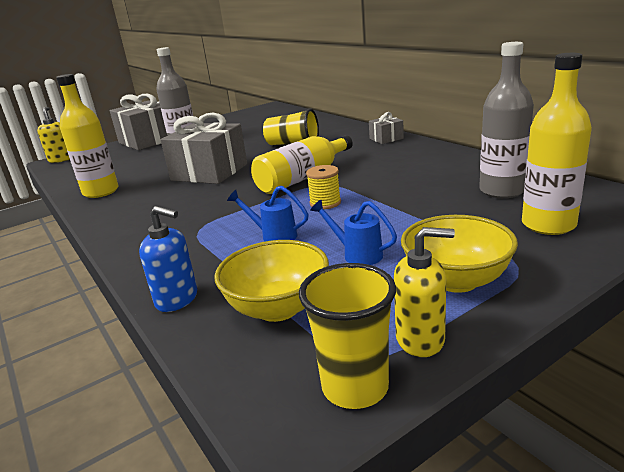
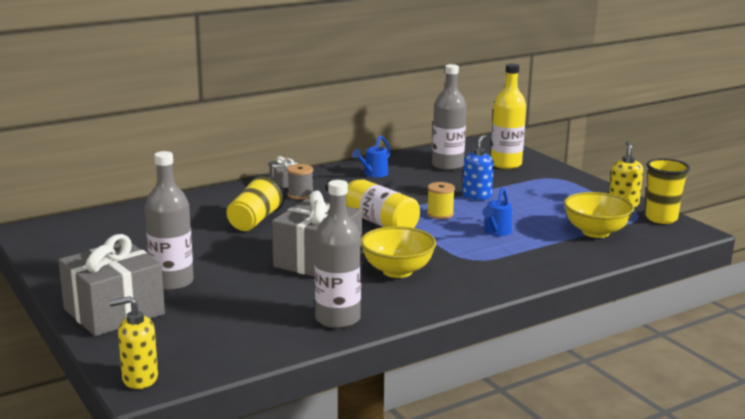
camera: 90 degrees left, 5 degrees down
(101, 192) = (337, 319): yellow bottle -> grey bottle
(177, 299) = (585, 260): blue soap dispenser -> blue soap dispenser (477, 196)
(357, 254) = (532, 210): blue watering can -> blue watering can (373, 174)
(358, 147) = (300, 195): none -> grey spool
(456, 280) = (568, 191): yellow bowl -> yellow bowl (397, 271)

